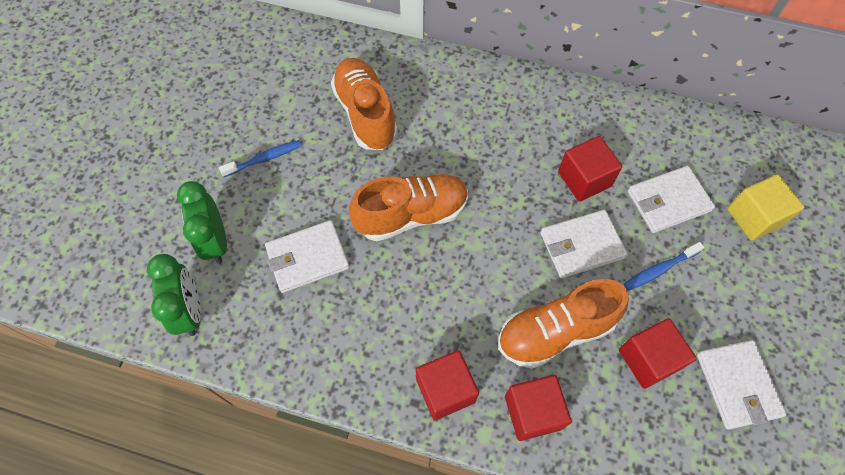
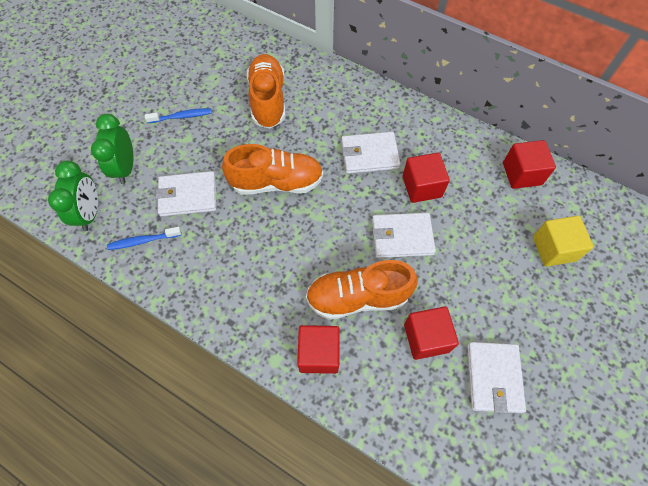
camera: 15 degrees right, 0 degrees up
(445, 390) = (257, 319): red cube -> red cube (522, 174)
(659, 269) = (459, 270): blue toothbrush -> blue toothbrush (143, 241)
(668, 201) = (485, 219): white wallet -> white wallet (369, 155)

